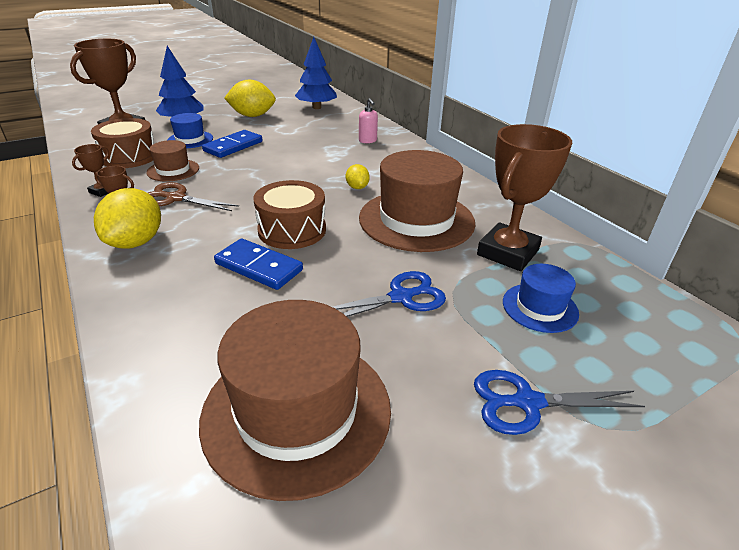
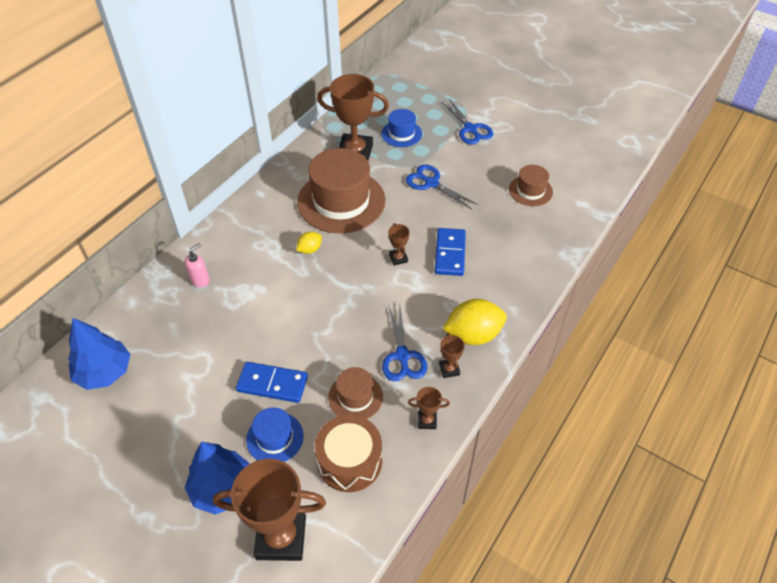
camera: 115 degrees left, 15 degrees up
(176, 198) = (402, 356): brown scissors -> blue scissors
(252, 116) = (166, 424): yellow lemon -> none
(292, 230) = (398, 258): brown drum -> brown trophy
(297, 411) = (530, 191): brown hat -> brown hat, size x0.50

